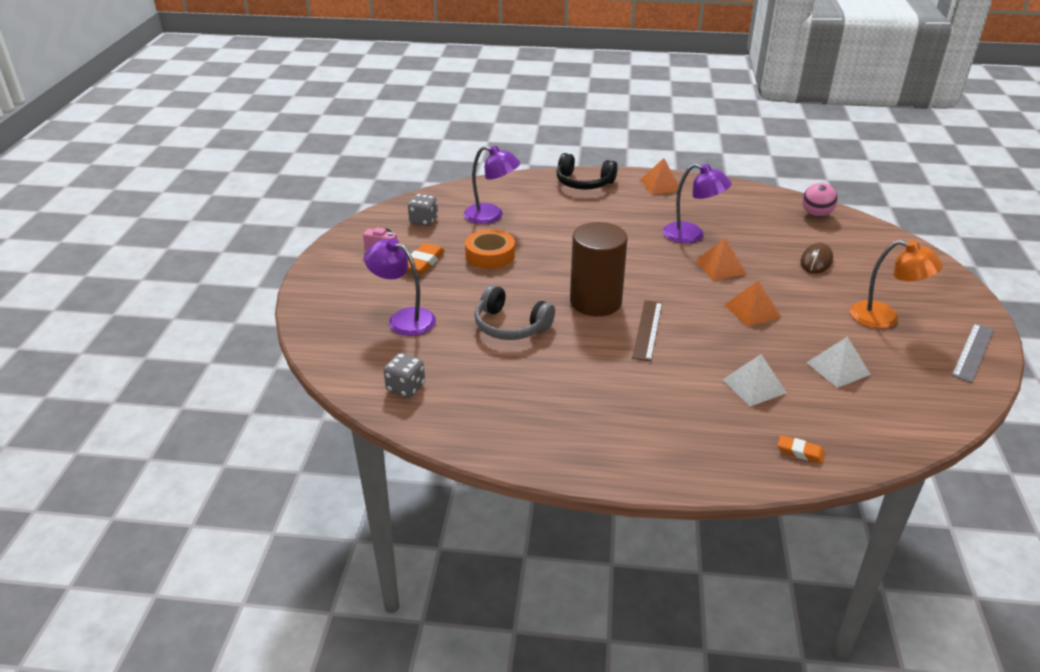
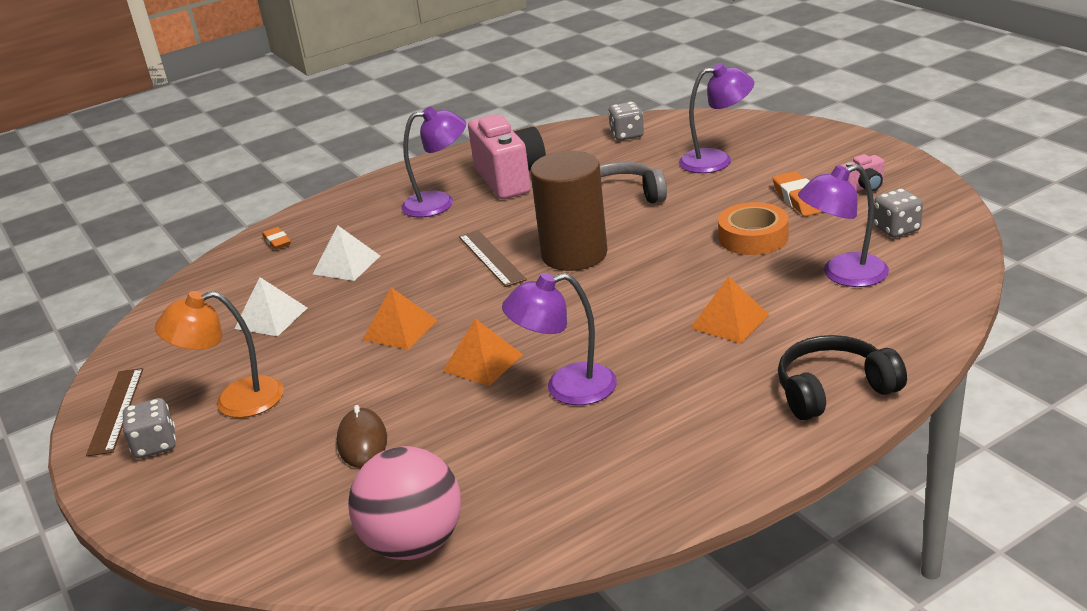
camera: 145 degrees right, 5 degrees down
(550, 399) = (510, 179): none -> pink camera
(631, 408) = (439, 203): none -> purple lamp
(661, 185) = (722, 457): orange pyramid -> orange pyramid (729, 321)
(800, 452) = (277, 241): orange eraser -> orange eraser turned 75 degrees clockwise
(816, 214) = (414, 543): pink ball -> pink ball, size x1.59
(944, 315) = (155, 445): none -> grey dice
(972, 352) = (116, 410): grey ruler -> brown ruler

